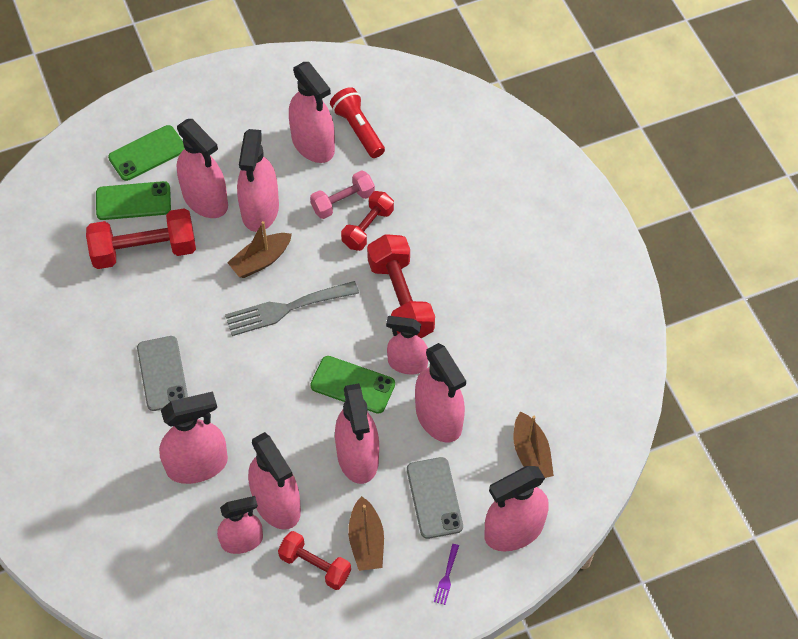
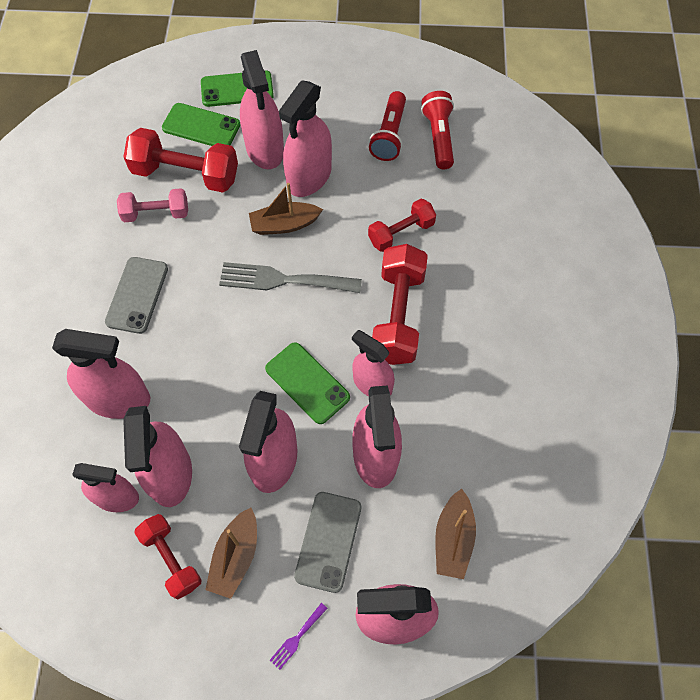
camera: 25 degrees right, 5 degrees up
(313, 144) = (389, 135): pink spray bottle -> red flashlight
(343, 202) = (389, 199): pink dumbbell -> pink dumbbell (156, 213)

